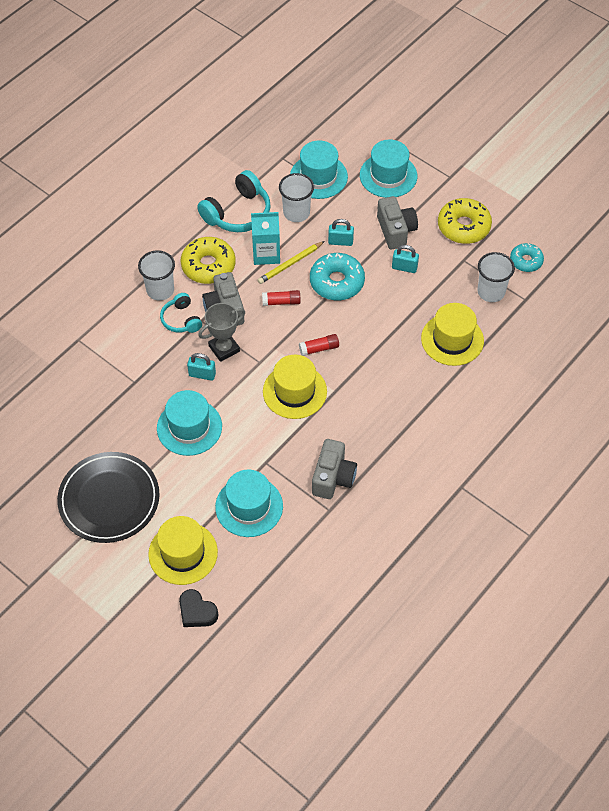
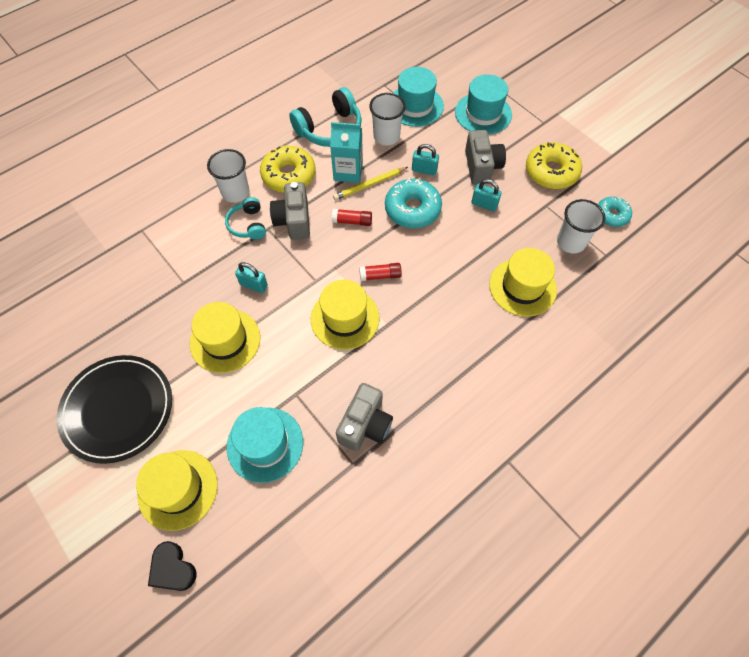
camera: 10 degrees right, 5 degrees up
(189, 427) = (225, 340): turquoise hat -> yellow hat
(224, 348) = (283, 261): grey trophy -> none

